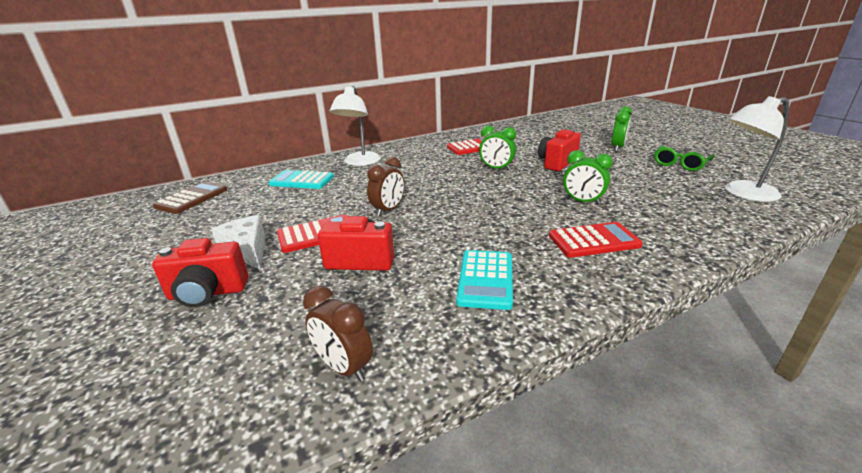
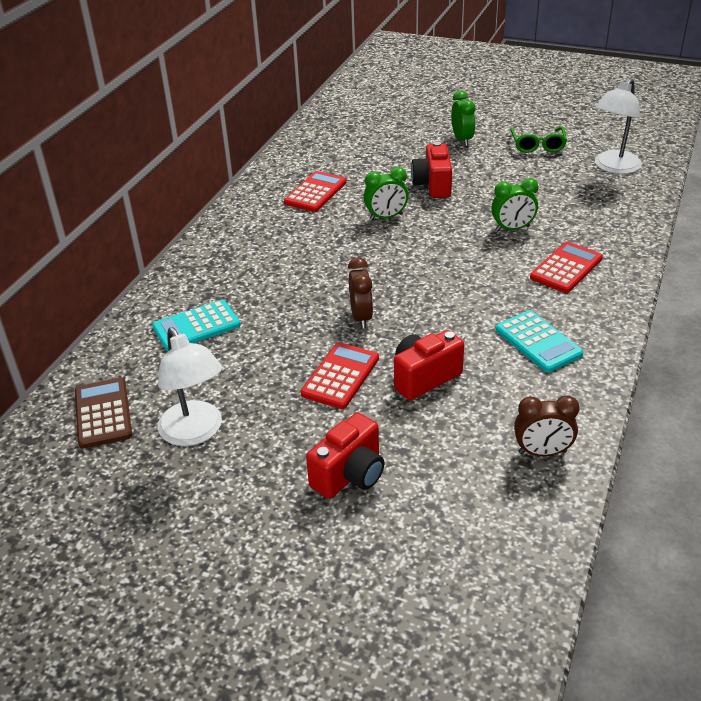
camera: 40 degrees left, 10 degrees up
(247, 250) = (305, 426): white cheese -> none
(359, 162) = (218, 270): white lamp -> white lamp (195, 433)

